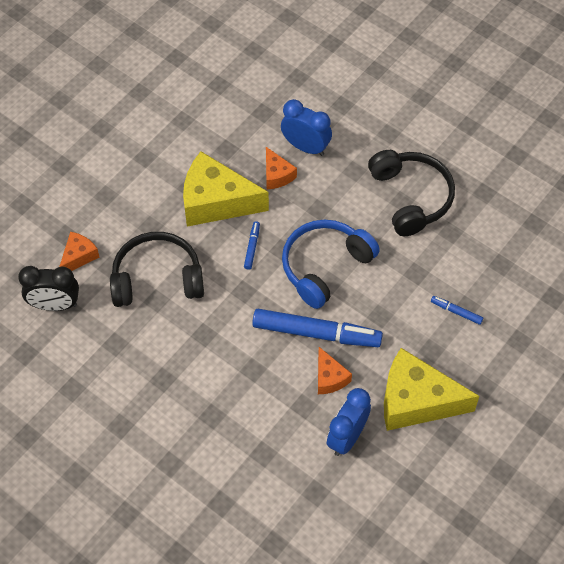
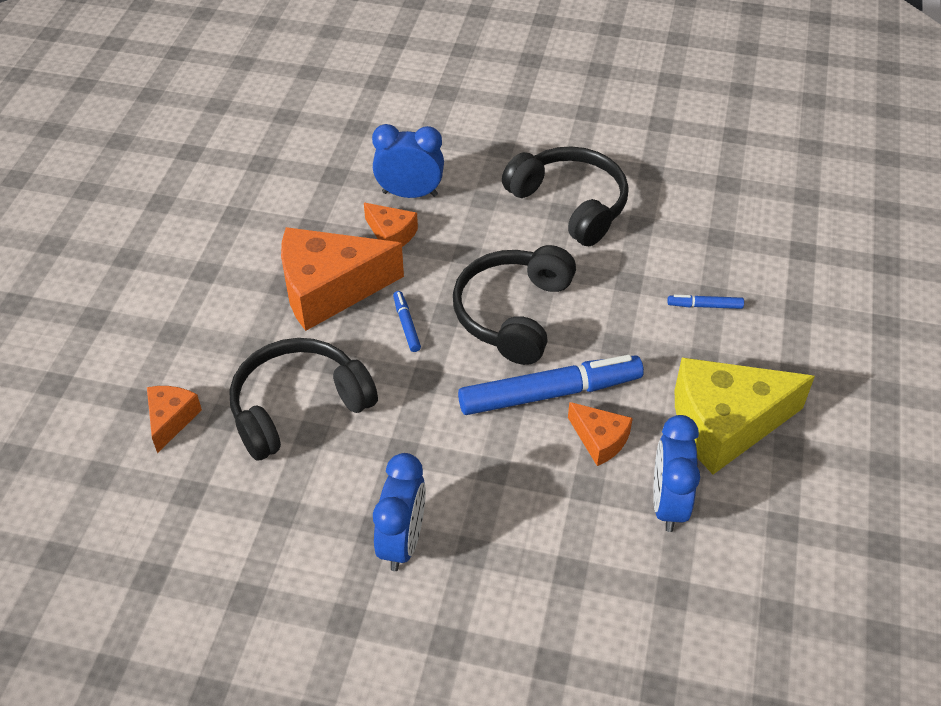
camera: 25 degrees left, 10 degrees down
(55, 305) = (165, 494): black clock -> none
(175, 393) = (402, 542): none -> blue clock
(216, 201) = (329, 289): yellow cheese -> orange cheese
(325, 266) = (513, 313): blue headphones -> black headphones

